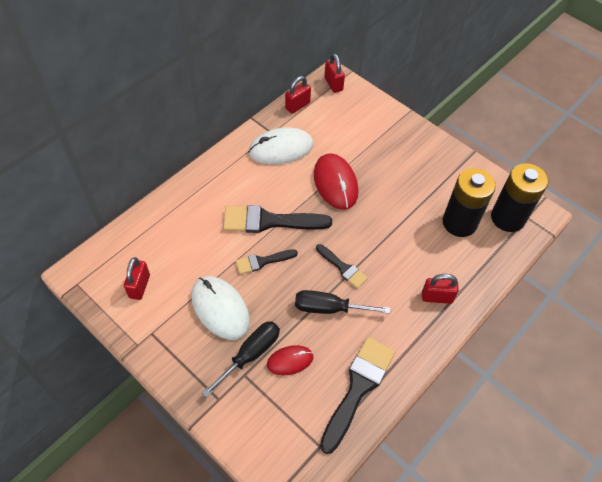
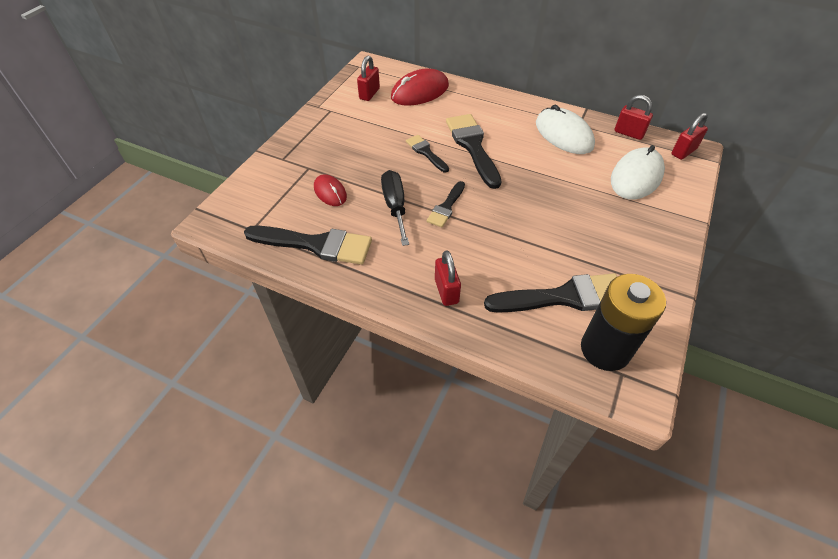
camera: 75 degrees right, 5 degrees down
(139, 286) = (369, 94): red padlock -> red padlock turned 60 degrees counterclockwise
(220, 308) = (366, 139): white mouse -> white mouse (636, 176)
(250, 354) = (328, 167): black screwdriver -> none
(335, 183) = (548, 180): red mouse -> red mouse (420, 91)
(459, 223) = (564, 297): black battery -> black brush

